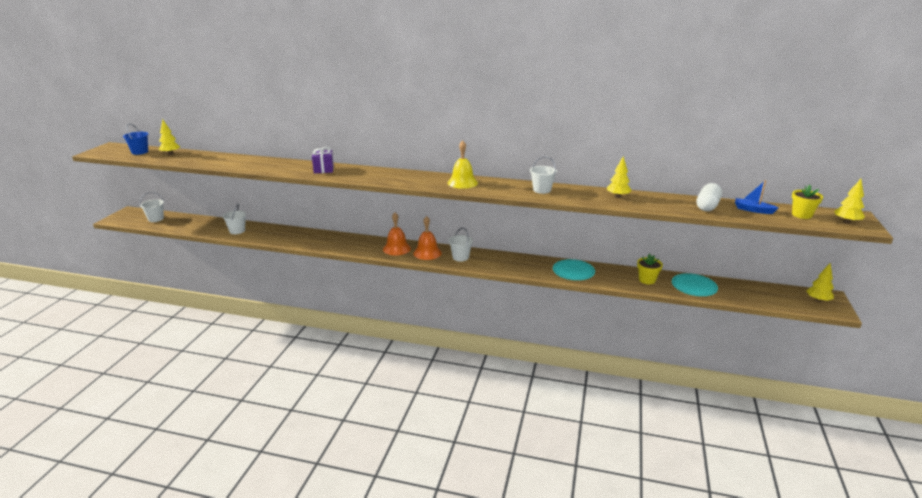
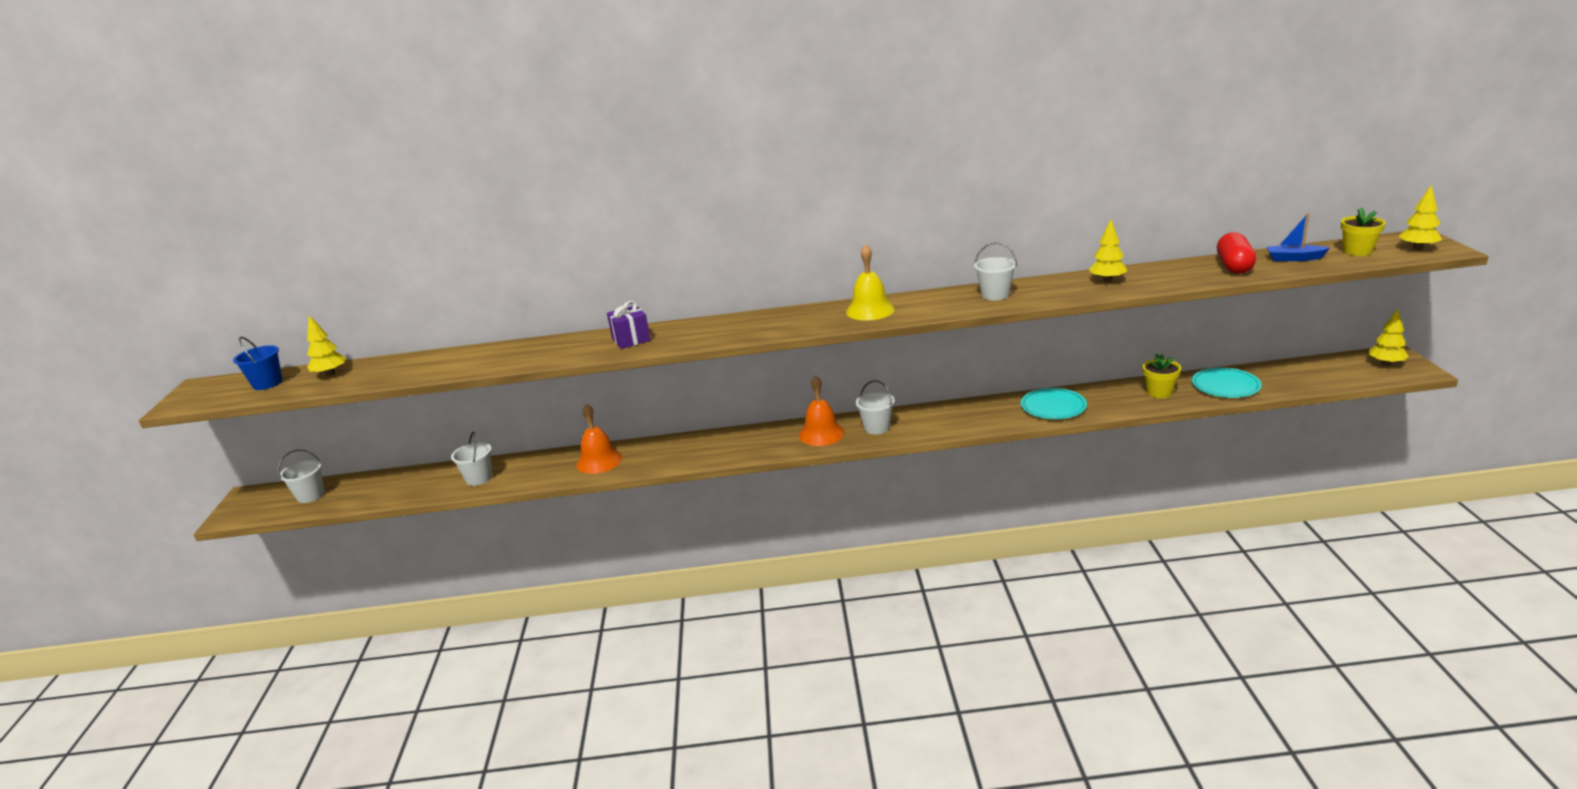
camera: 15 degrees left, 0 degrees up
(397, 248) = (769, 439): orange bell -> orange bell (599, 461)
(707, 206) = (1234, 266): white capsule -> red capsule

